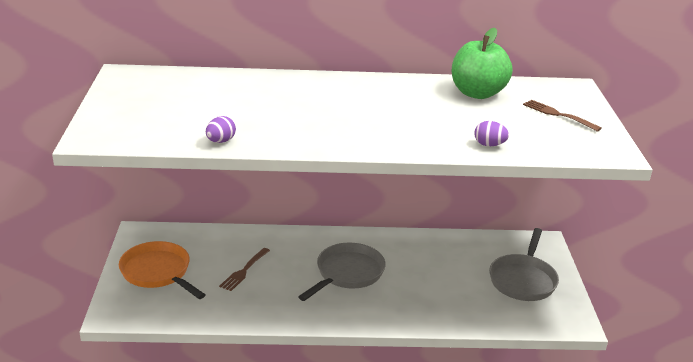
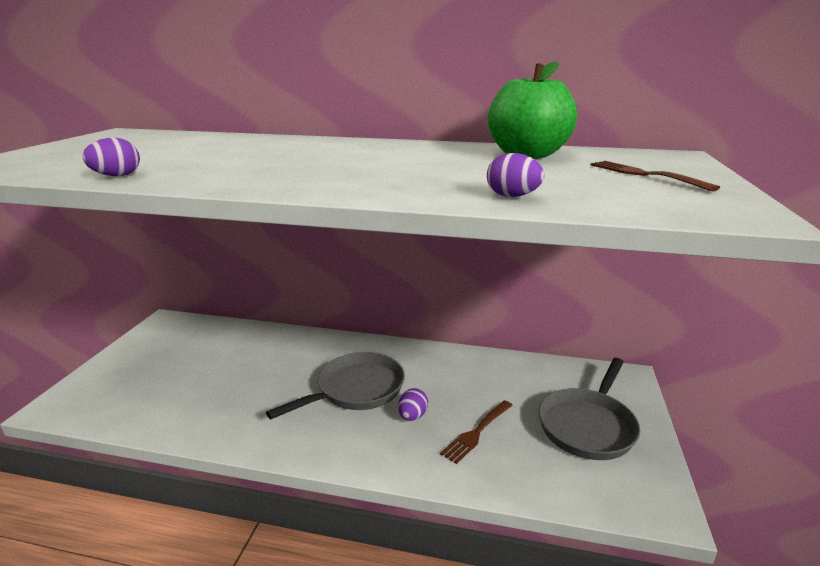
camera: 15 degrees right, 5 degrees down
(158, 272) = (146, 364): orange pan -> none
(244, 270) = (239, 372): brown fork -> brown fork (477, 432)
(399, 288) = (412, 416): none -> purple egg

